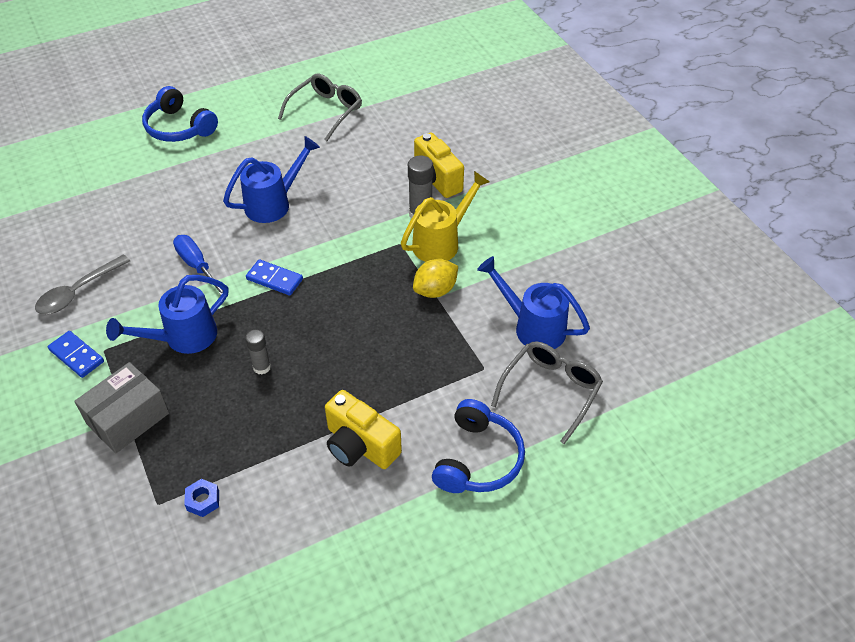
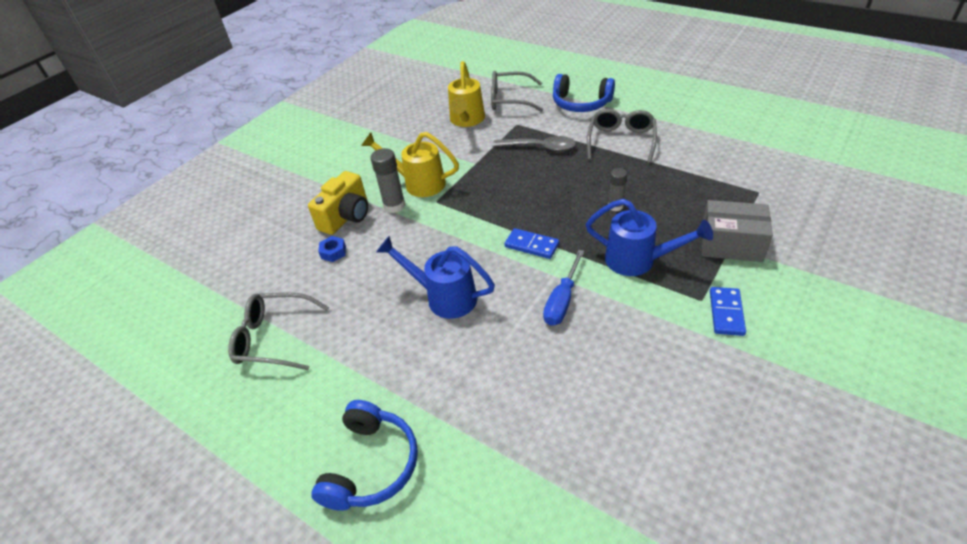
camera: 115 degrees left, 5 degrees down
(78, 292) = (673, 366): grey spoon -> grey spoon (540, 147)
(203, 500) = (731, 176): blue nut -> blue nut (333, 252)
(274, 279) = (531, 245): blue domino -> blue domino turned 60 degrees counterclockwise
(360, 445) = (621, 141): yellow camera -> grey glasses
(435, 290) = (470, 166): yellow lemon -> none
(477, 459) = (581, 103): blue headphones -> blue headphones turned 150 degrees counterclockwise
(532, 327) = (466, 120): blue watering can -> yellow watering can

